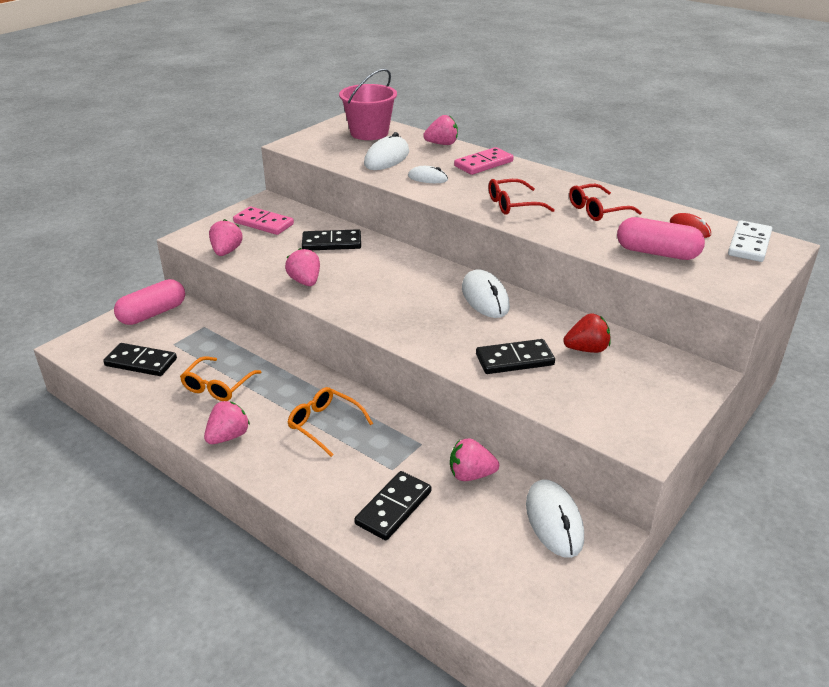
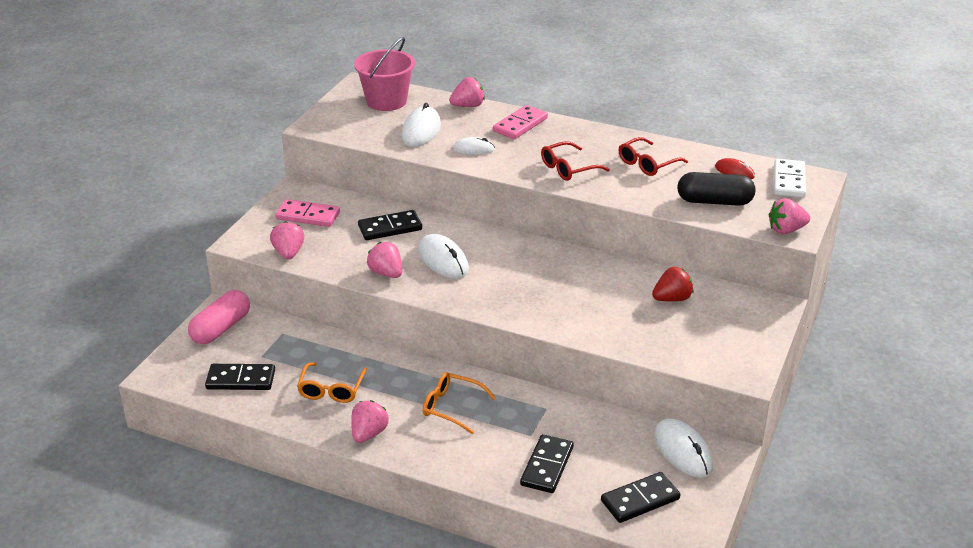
camera: 15 degrees left, 0 degrees up
(471, 475) = (600, 427): pink strawberry -> pink strawberry (786, 230)
(485, 298) = (563, 263): white mouse -> white mouse (443, 260)
(514, 359) = (614, 319): black domino -> black domino (640, 500)
(657, 253) = (714, 201): pink capsule -> black capsule

